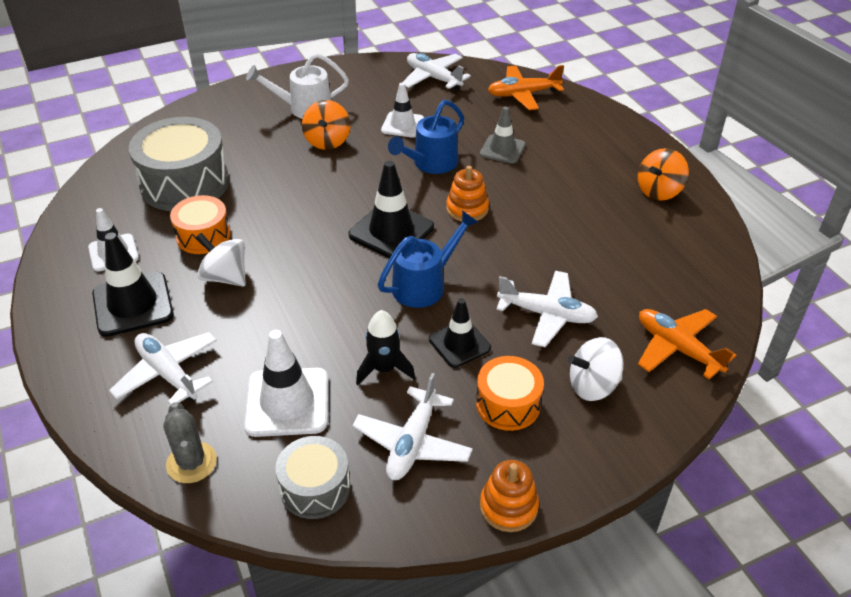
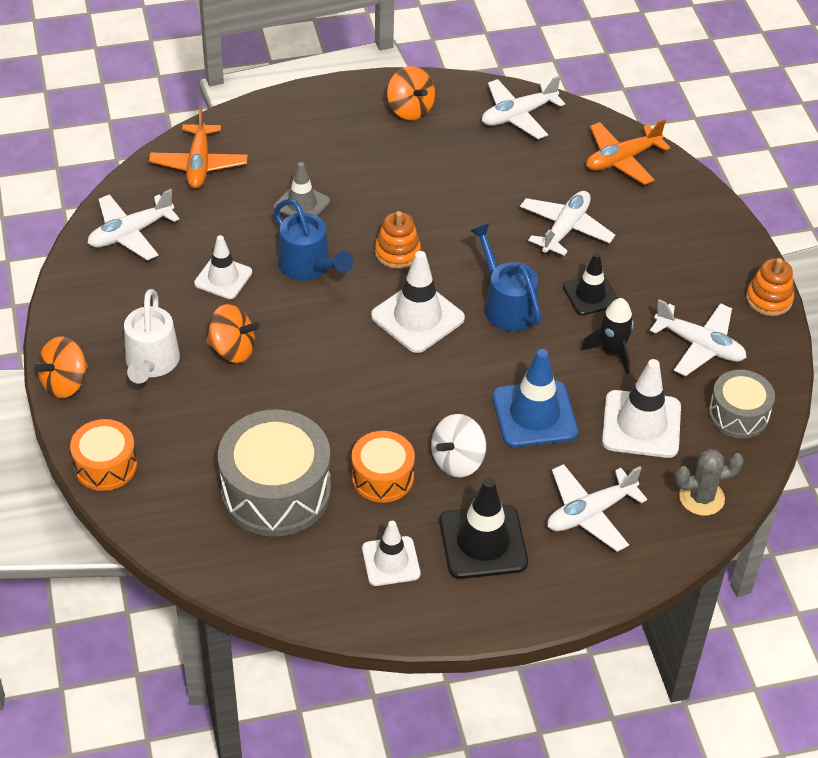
camera: 80 degrees left, 5 degrees up
(278, 78) = (65, 383): none -> orange spinning top
(288, 320) = (534, 414): none -> blue traffic cone
(391, 231) = (417, 317): black traffic cone -> white traffic cone
(508, 404) = (666, 278): orange drum -> orange drum (105, 465)
(593, 386) = (654, 221): white spinning top -> none
(697, 261) = (518, 115): none -> white plane

